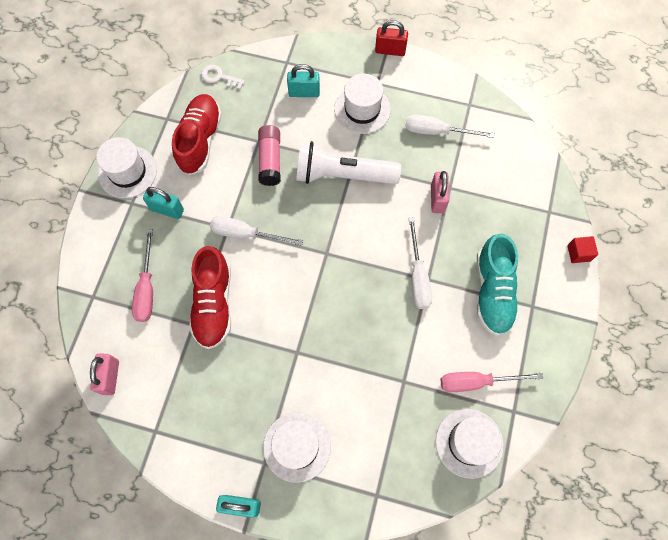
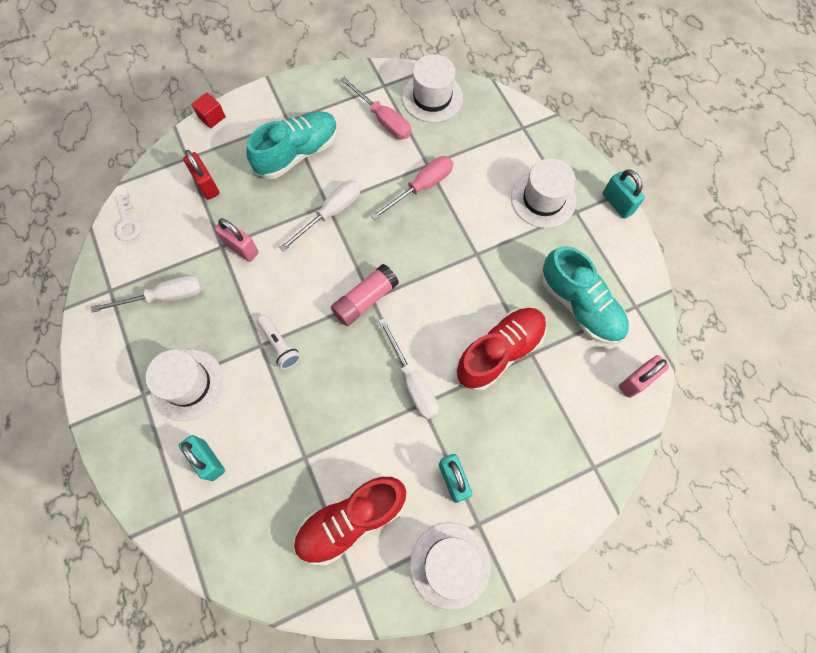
camera: 130 degrees left, 0 degrees up
(147, 288) = (541, 424): pink screwdriver -> pink screwdriver (421, 187)
(193, 390) = (580, 305): none -> turquoise shoe
(219, 77) = (255, 575): white key -> white key (127, 222)
(270, 160) = (317, 426): pink glue stick -> pink glue stick (365, 300)
(342, 175) = (279, 345): white flashlight -> white flashlight, size x0.48
(390, 50) = (87, 413): red padlock -> red padlock (207, 185)
(437, 131) = (164, 297): white screwdriver -> white screwdriver turned 75 degrees counterclockwise
(437, 199) = (241, 248): pink padlock -> pink padlock turned 75 degrees clockwise

